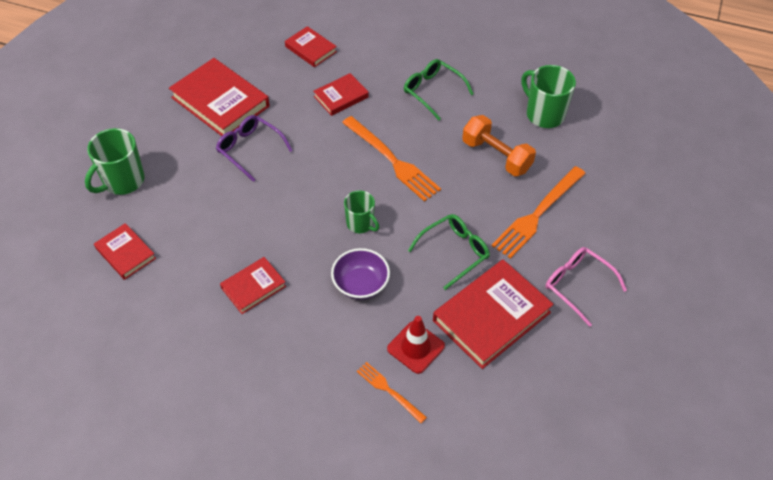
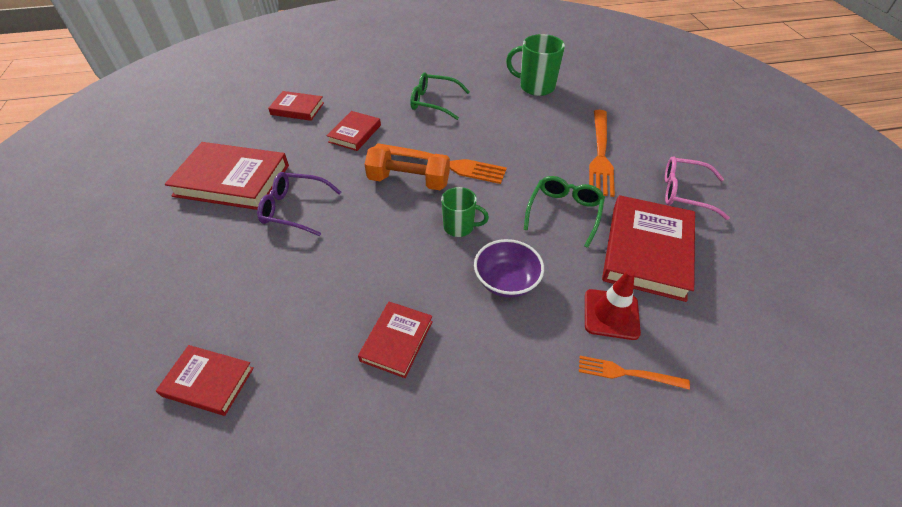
camera: 30 degrees left, 5 degrees down
(123, 181) = (157, 301): green mug -> none
(496, 156) = (527, 127): orange dumbbell -> orange dumbbell (409, 181)

